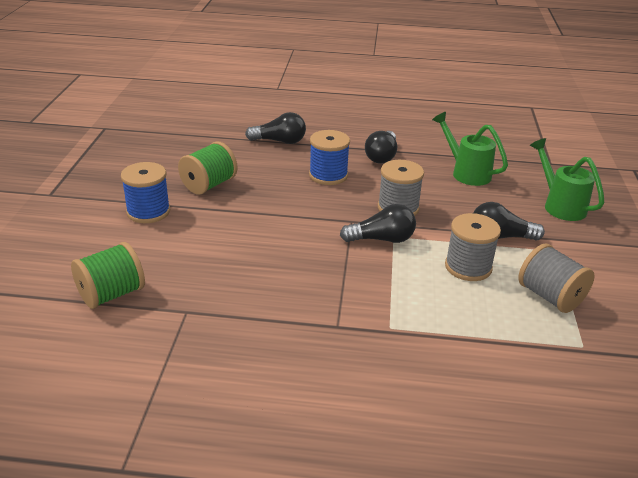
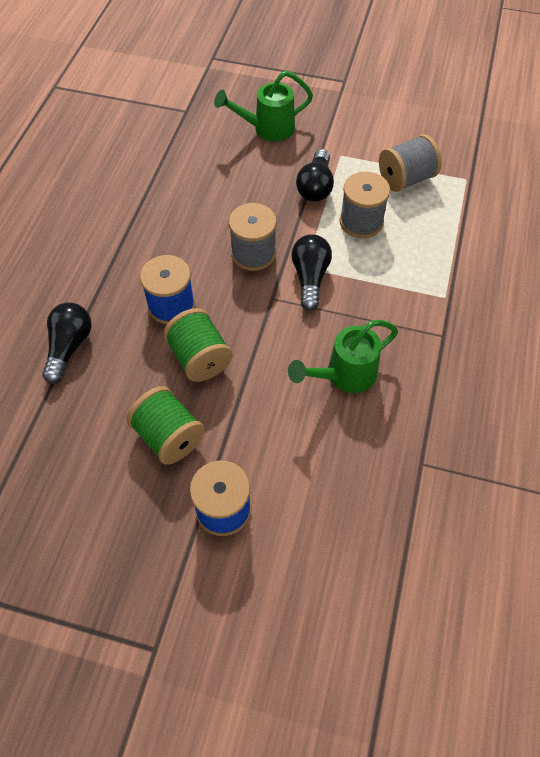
camera: 80 degrees left, 25 degrees up
(111, 294) = (391, 541): green spool -> green spool (200, 358)
(382, 156) = (137, 246): black light bulb -> none
(466, 172) = (191, 181): green watering can -> green watering can (344, 375)

